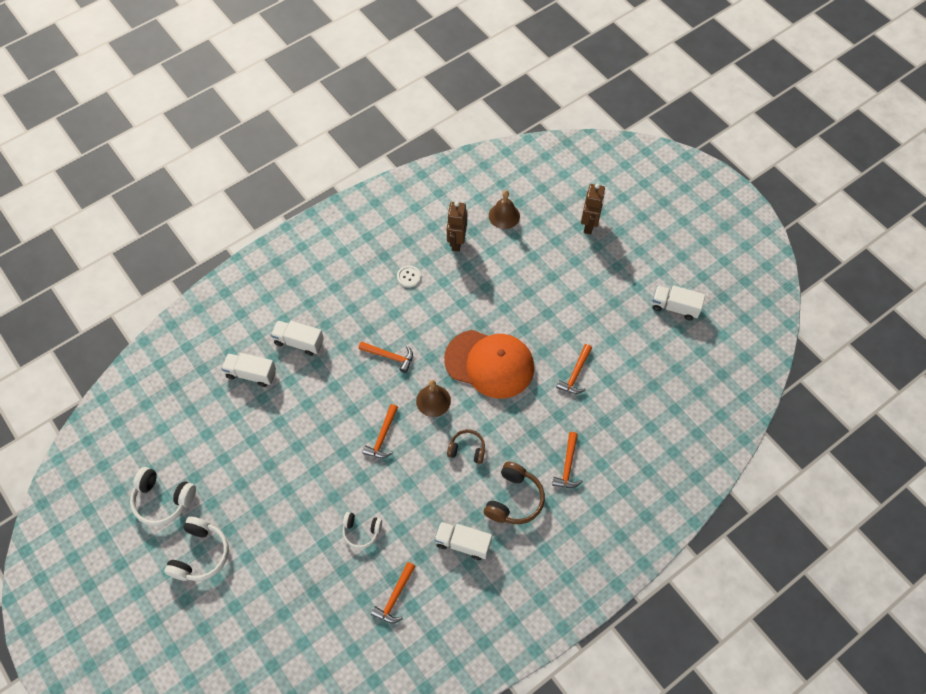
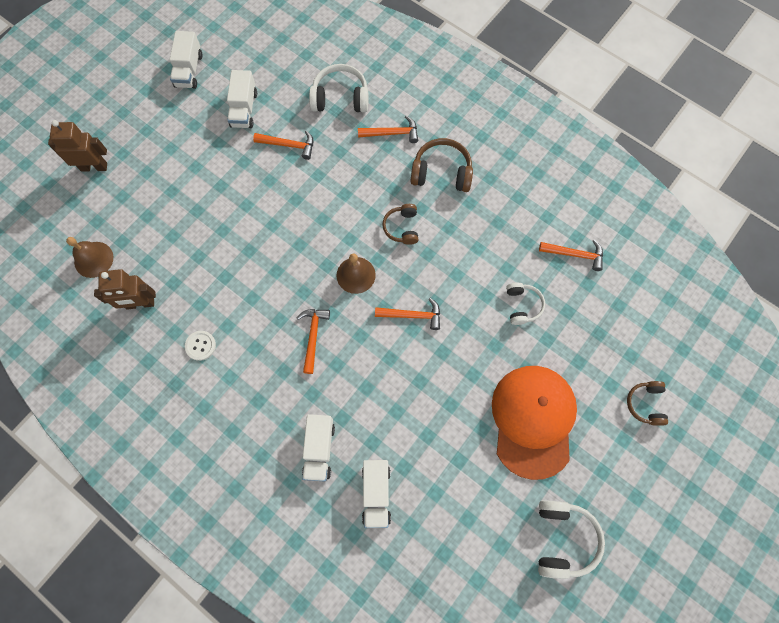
camera: 105 degrees left, 10 degrees up
(200, 554) = (606, 467): white headphones -> white headphones (340, 98)
(237, 609) = (645, 404): none -> brown headphones
(463, 543) = (501, 207): white truck -> white truck (244, 109)
(489, 364) = (297, 229): orange cap -> orange cap (533, 420)

